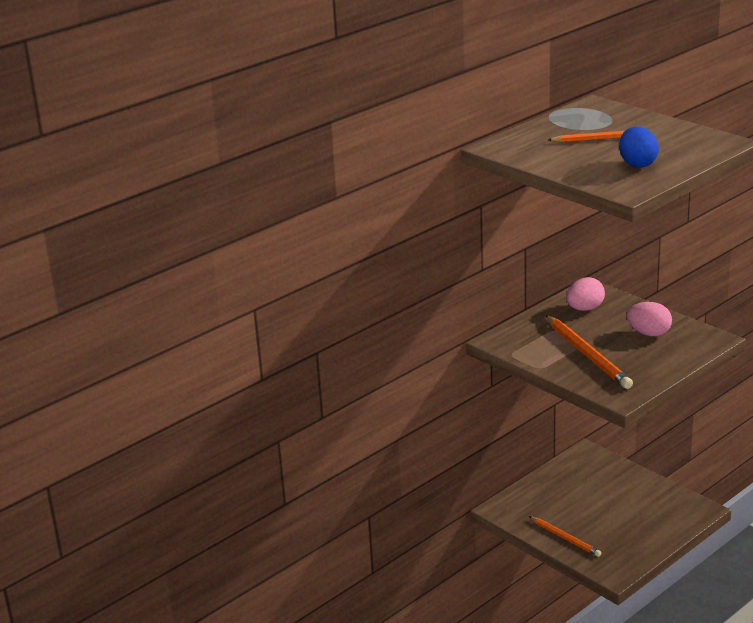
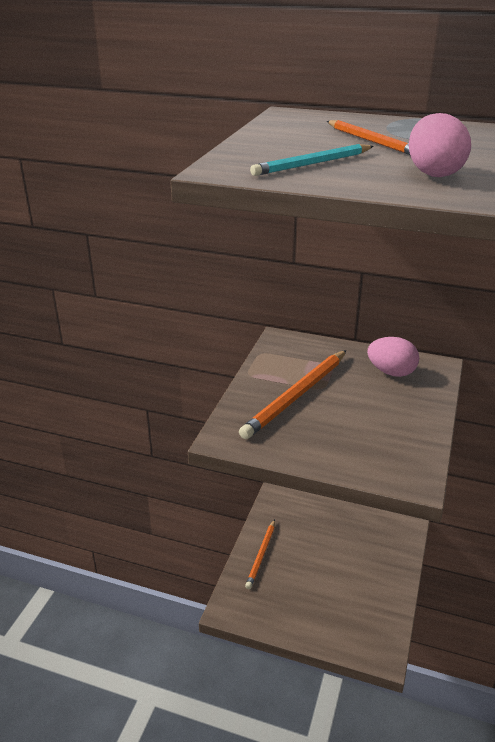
camera: 60 degrees right, 5 degrees up
(637, 164) = (313, 164): blue egg -> turquoise pencil
(648, 333) = (379, 426): pink egg -> pink egg (433, 173)

